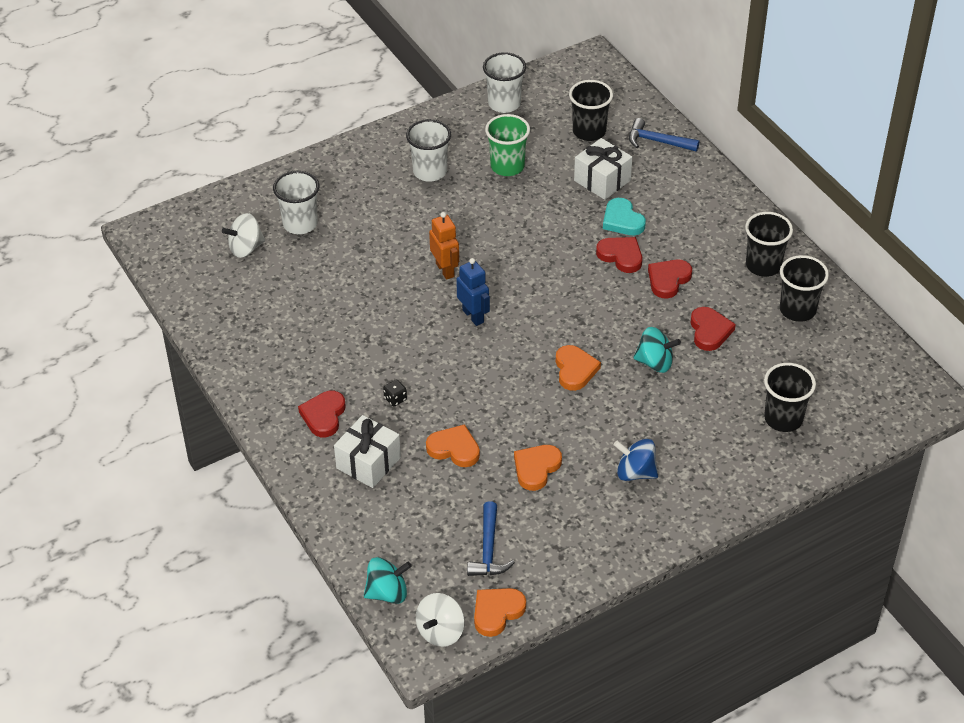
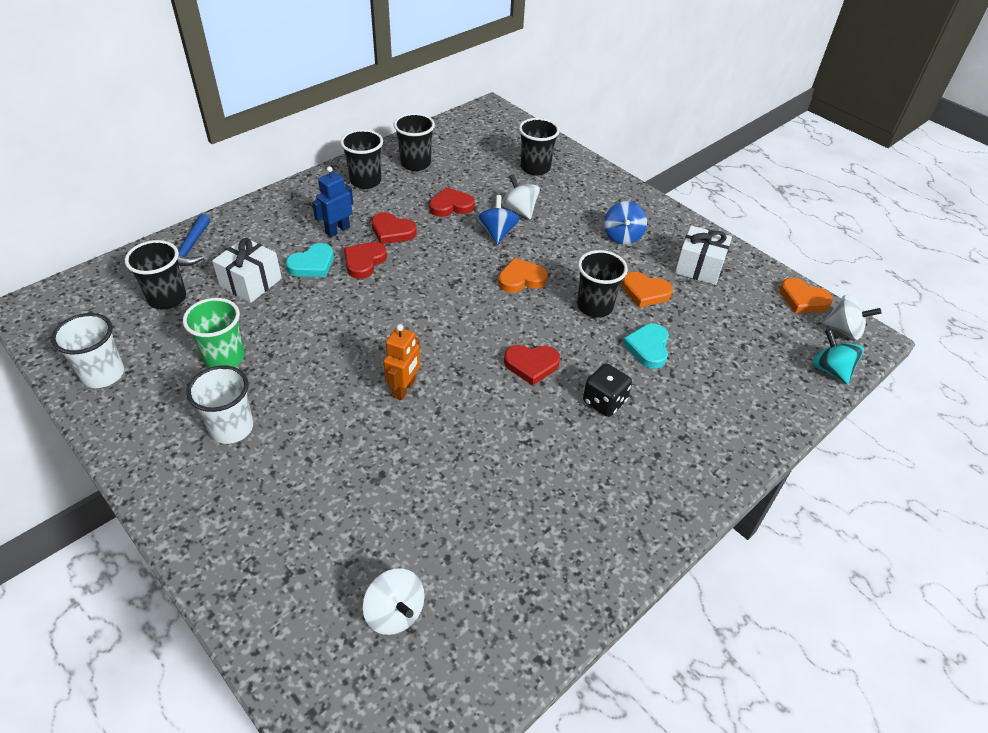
camera: 105 degrees left, 0 degrees up
(300, 224) = (338, 553): white cup -> none
(324, 416) = (651, 459): red heart -> red heart (531, 365)
(368, 463) = (695, 409): white gift -> white gift (699, 267)
(395, 399) = (604, 402): black dice -> black dice, size x1.81
(445, 270) = (404, 389): orange robot -> orange robot turned 150 degrees clockwise
(454, 449) = (648, 348): orange heart -> turquoise heart
(473, 316) = (469, 356): blue robot -> blue robot (337, 230)
(488, 549) = (746, 311): blue hammer -> none
(521, 420) = (595, 306): none -> black cup
(655, 362) = (497, 233): turquoise spinning top -> blue spinning top
(695, 389) = (519, 210): none -> white spinning top

